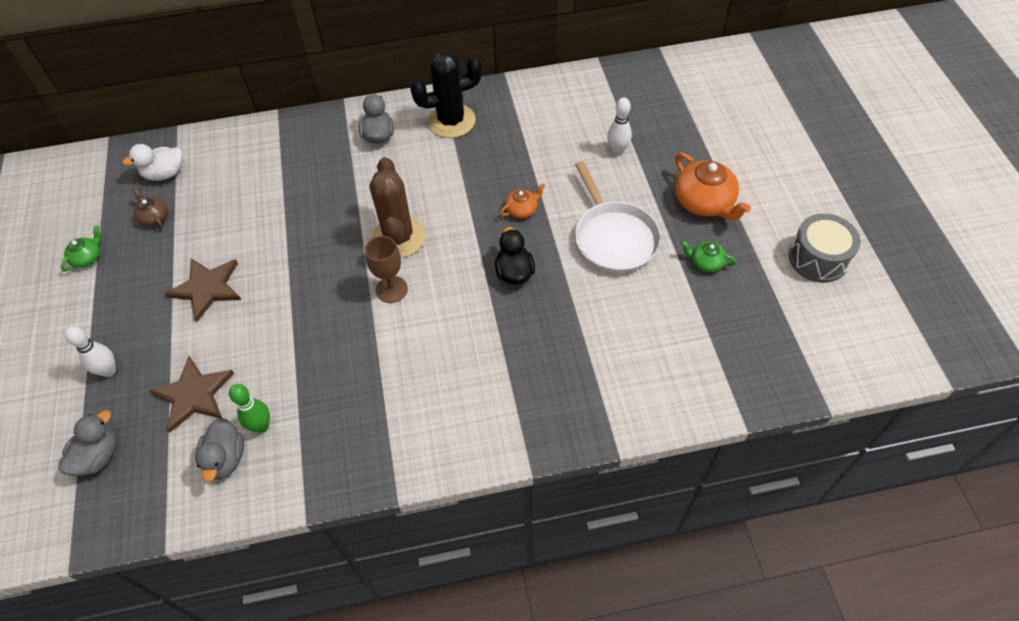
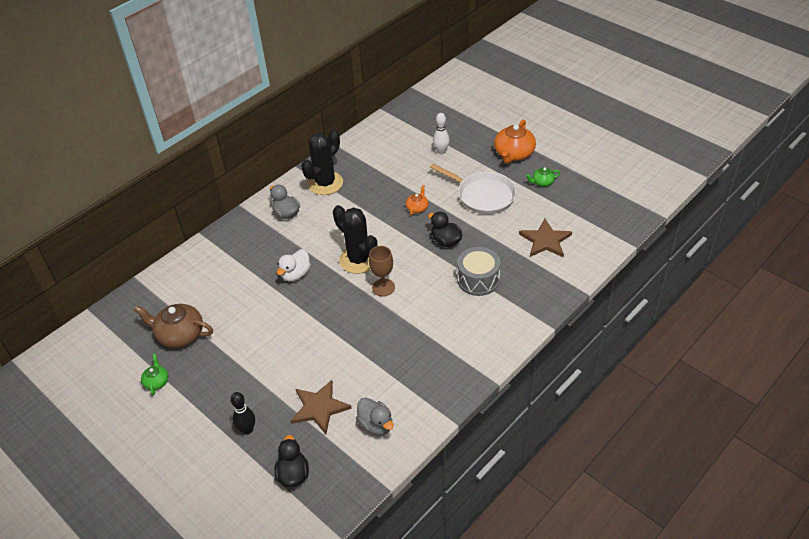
camera: 35 degrees left, 10 degrees down
(98, 456) = (293, 474): grey duck -> black duck
(109, 371) = (247, 429): white bowling pin -> black bowling pin
(154, 217) = (179, 334): brown teapot -> brown teapot, size x1.92
(165, 174) = (158, 307): white duck -> white duck (295, 274)
(207, 288) = (263, 351): brown star -> brown star (545, 240)
(261, 426) = (379, 397): green bowling pin -> none
(398, 237) = (358, 259): brown cactus -> black cactus
(704, 202) = (514, 154): orange teapot -> orange teapot turned 90 degrees clockwise
(818, 258) = (595, 152): grey drum -> grey drum (478, 279)

